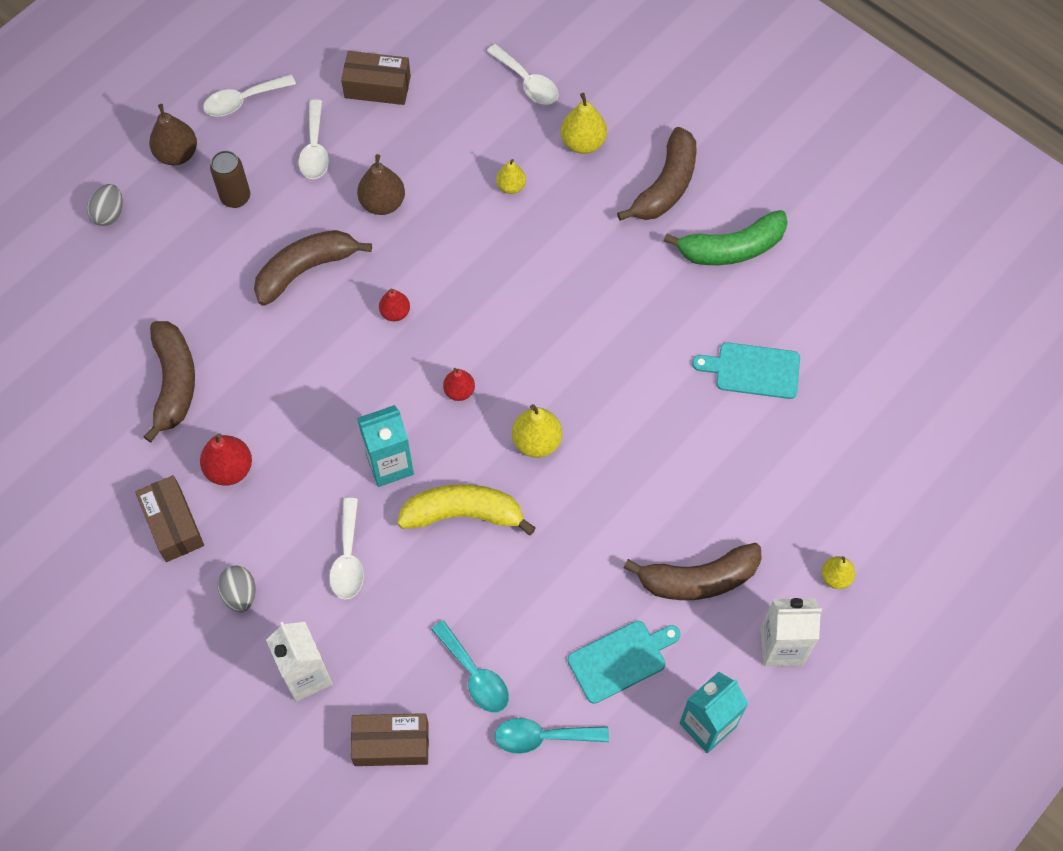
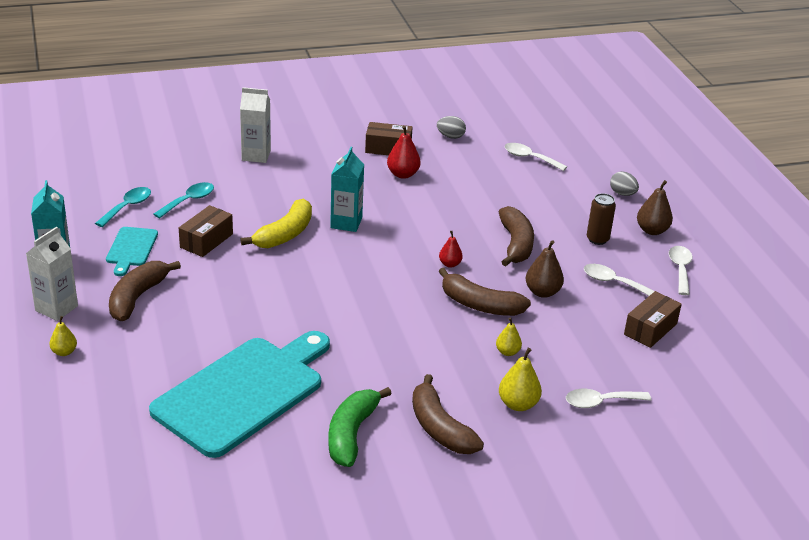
camera: 120 degrees right, 30 degrees down
(174, 383) = (478, 176): brown banana -> brown banana (479, 305)
(240, 594) = (324, 153): grey egg -> grey egg (450, 136)
(348, 558) = (305, 189): white spoon -> white spoon (529, 158)
(391, 744) = (188, 164): brown box -> brown box (206, 240)
(459, 391) = (367, 265): red pear -> none
(475, 675) = (189, 201): turquoise spoon -> turquoise spoon turned 135 degrees clockwise
(537, 441) = (299, 278): yellow pear -> none
(753, 370) = (244, 392): turquoise cutting board -> turquoise cutting board, size x2.22

